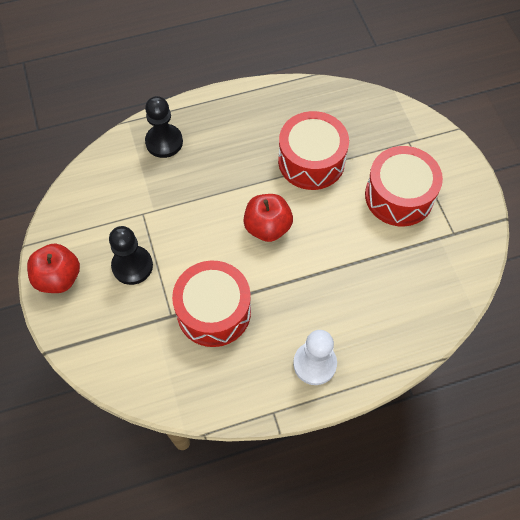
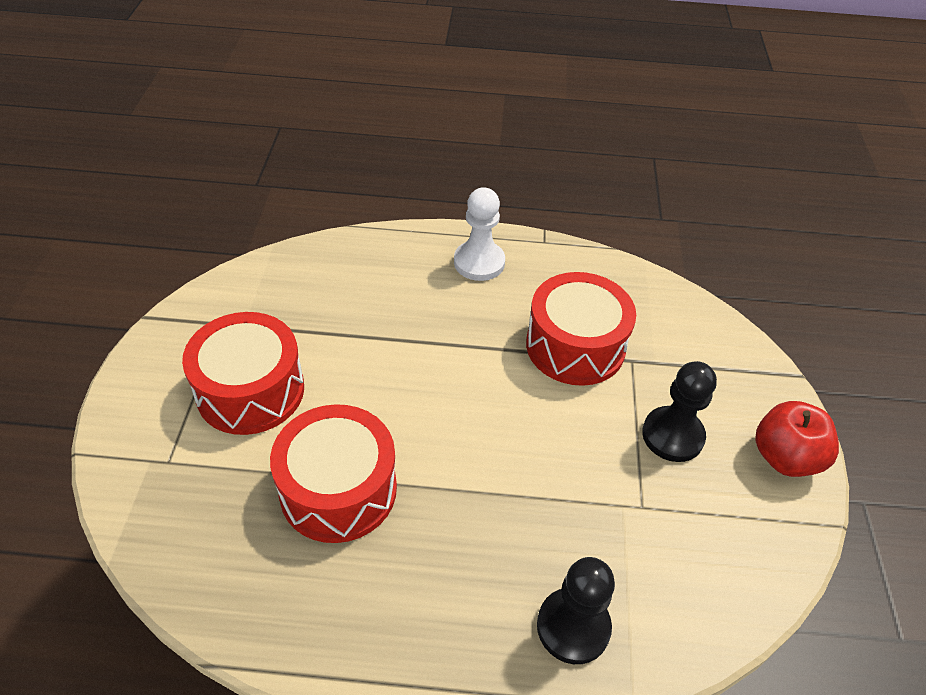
camera: 160 degrees left, 15 degrees down
(267, 227) = (459, 417): red apple -> none

